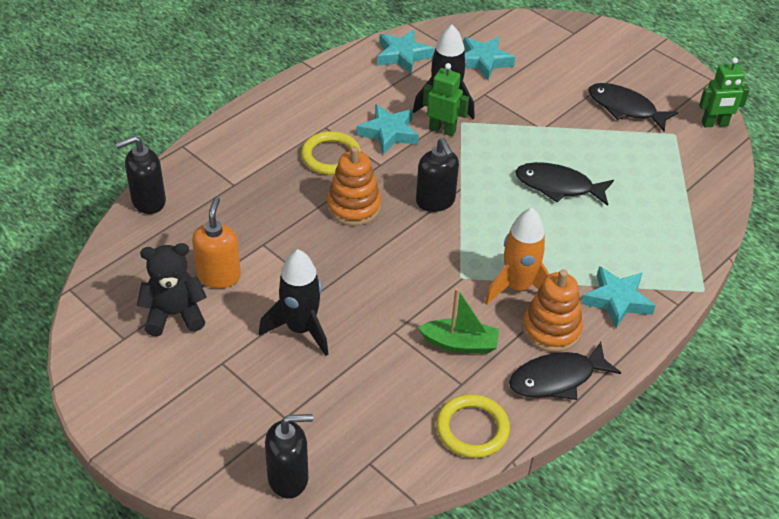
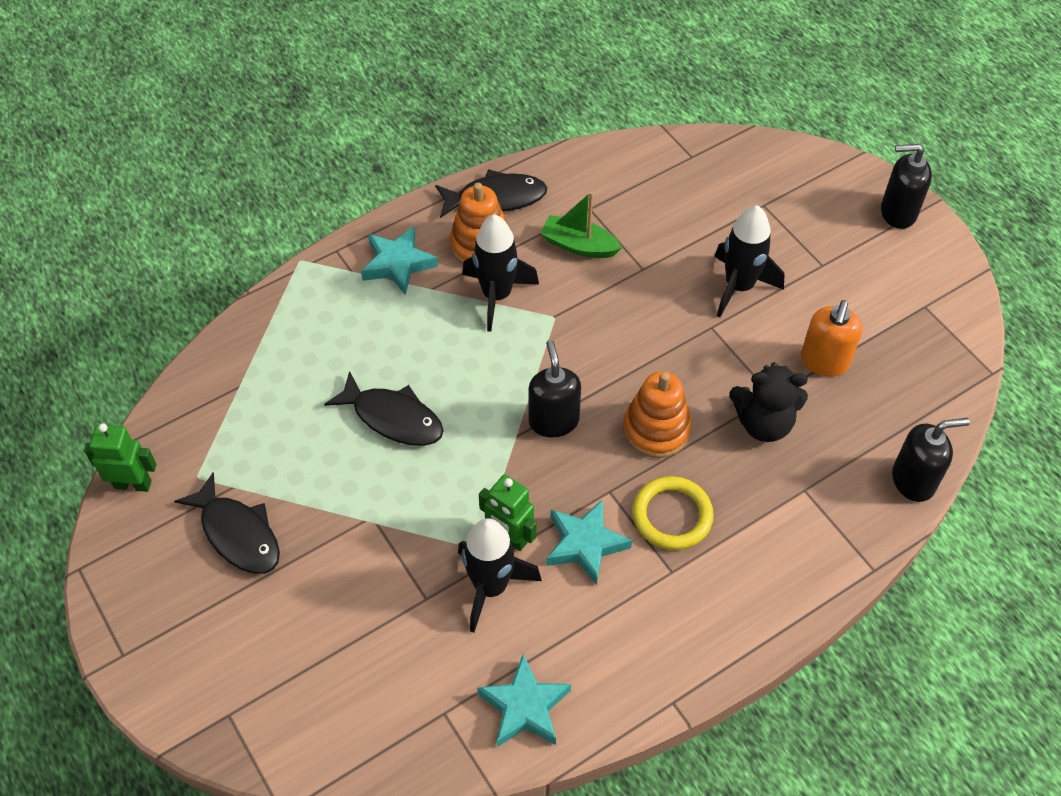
camera: 165 degrees left, 10 degrees up
(174, 314) = (872, 323): black teddy bear -> black teddy bear (763, 423)
(288, 478) = (764, 155): black soap dispenser -> black soap dispenser (897, 212)
(472, 429) = (592, 168): yellow ring -> none
(484, 61) = (401, 670): turquoise star -> none
(517, 287) = (497, 295): orange rocket -> black rocket

